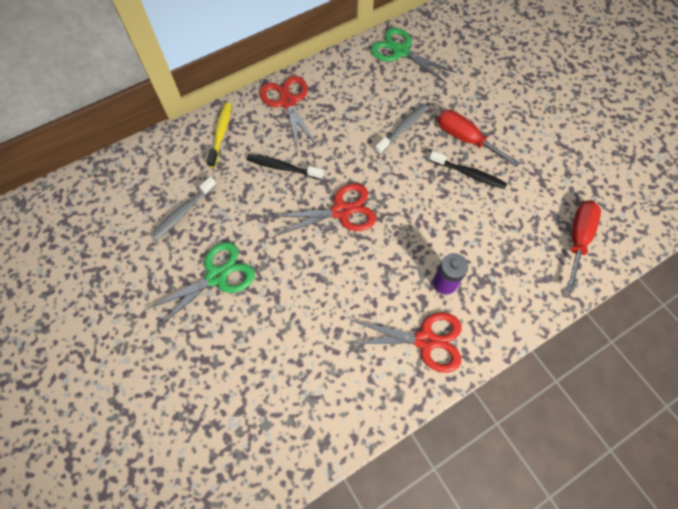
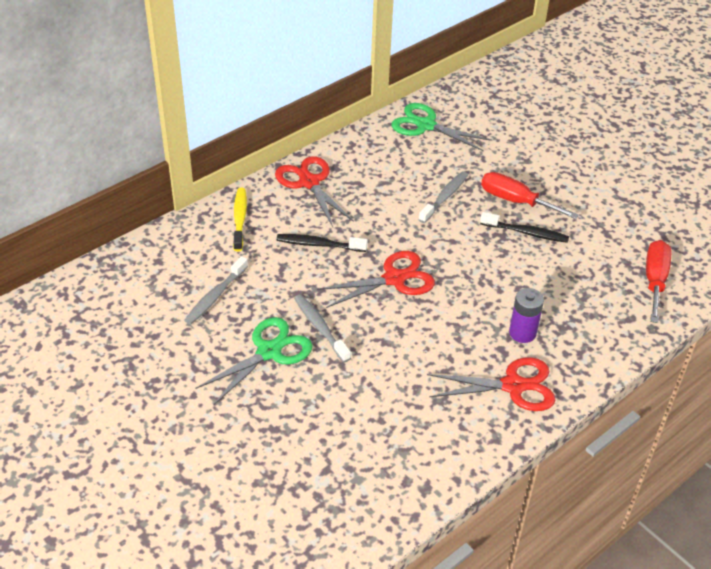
camera: 10 degrees left, 20 degrees down
(266, 256) = (320, 327): none -> grey toothbrush

